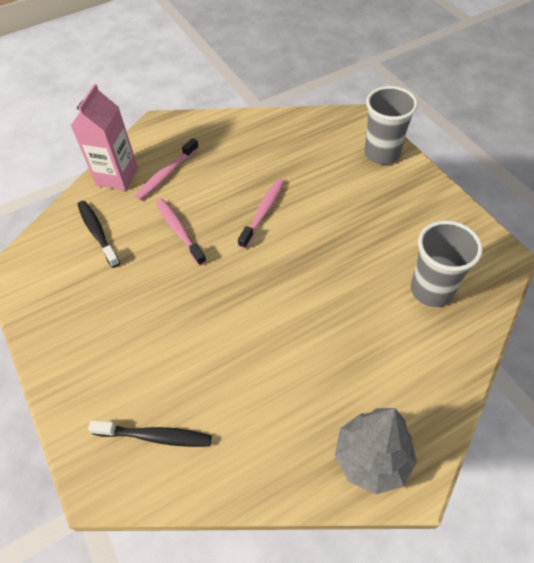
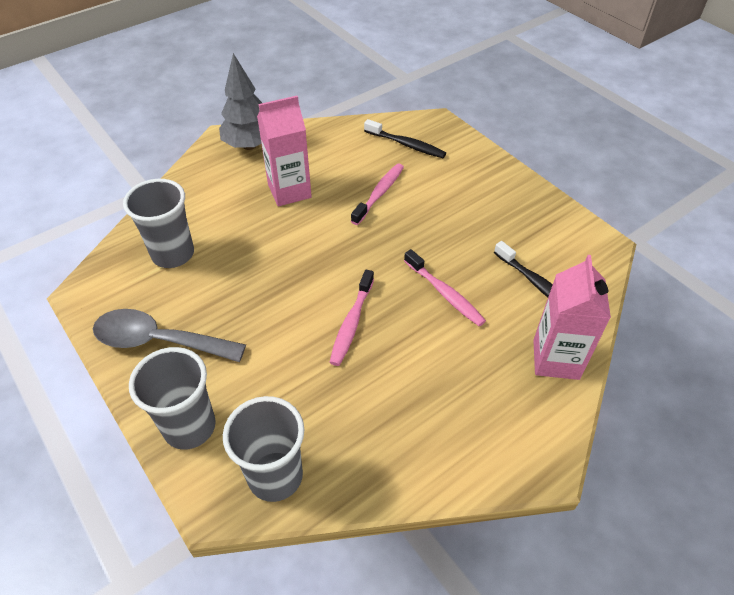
camera: 170 degrees right, 5 degrees down
(155, 436) = (406, 144): black toothbrush -> black toothbrush turned 150 degrees counterclockwise
(166, 174) = (491, 367): pink toothbrush -> pink toothbrush (379, 193)
(315, 365) = (289, 191): none -> pink carton
(323, 127) = (275, 476): none -> grey cup
(420, 209) = (159, 341): none -> grey spoon

